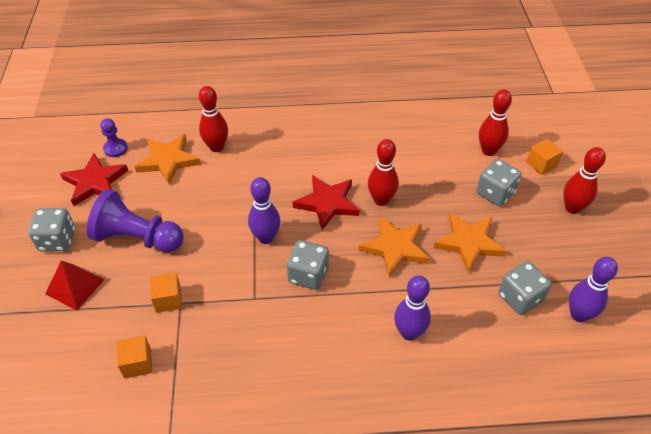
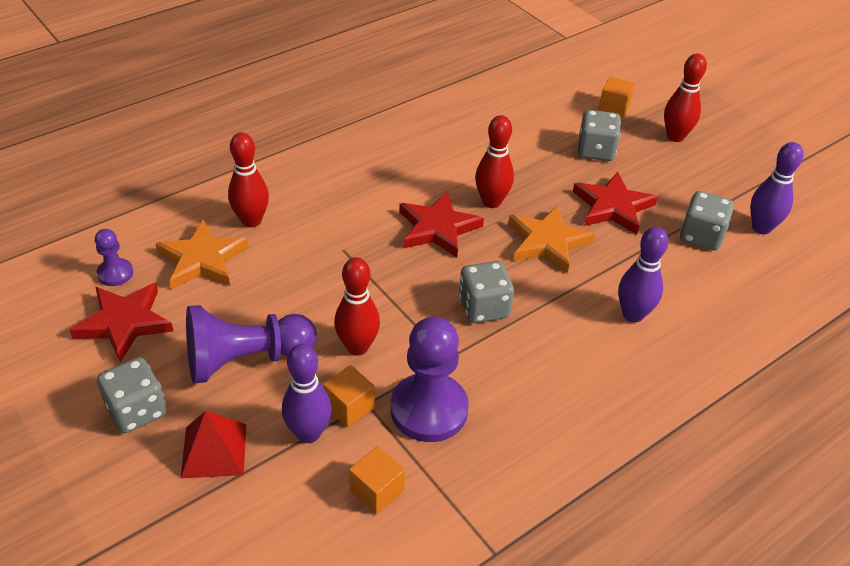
camera: 35 degrees left, 5 degrees down
(212, 327) = (429, 409): none -> purple pawn
(266, 238) = (402, 291): purple bowling pin -> purple bowling pin (308, 433)
(468, 243) = (612, 207): orange star -> red star
(488, 151) = (554, 113): red bowling pin -> red bowling pin (357, 347)

